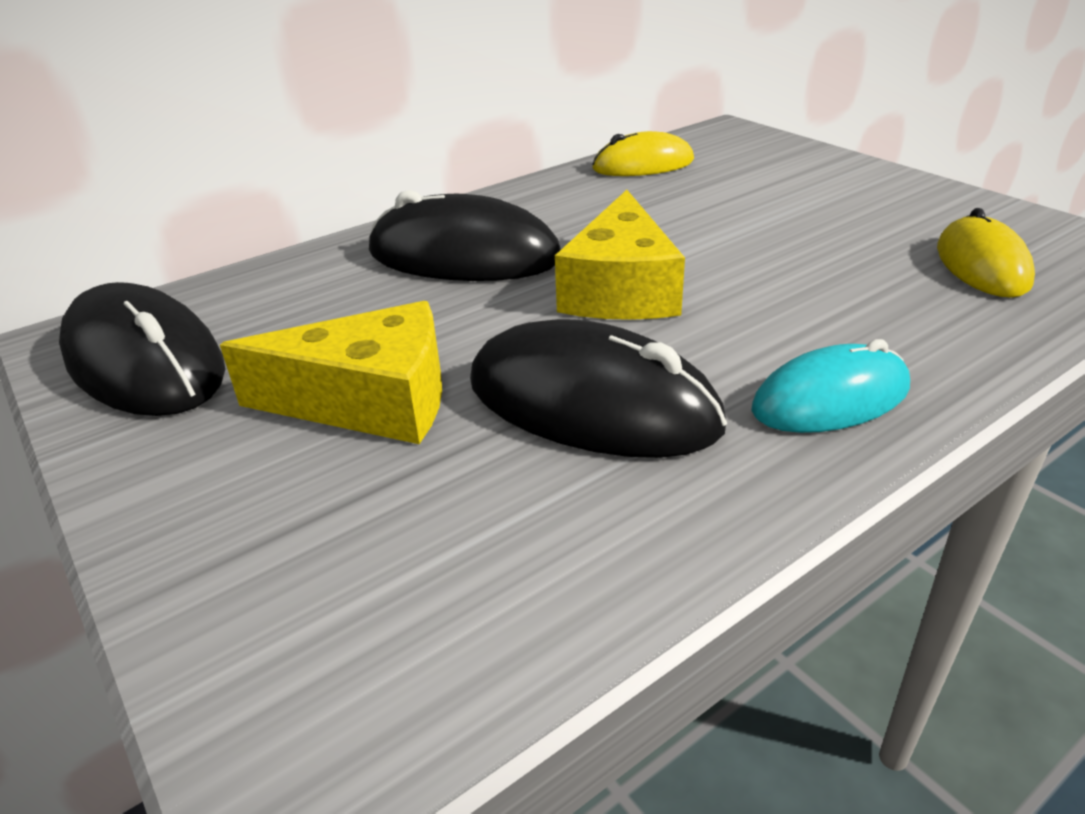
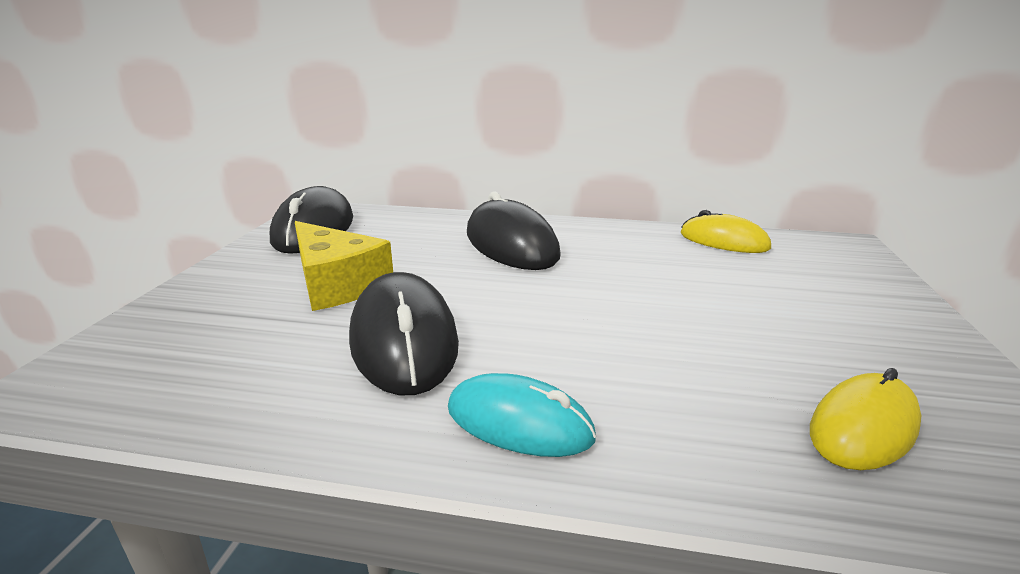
camera: 45 degrees right, 10 degrees down
(621, 289) = (547, 297): yellow cheese -> none

